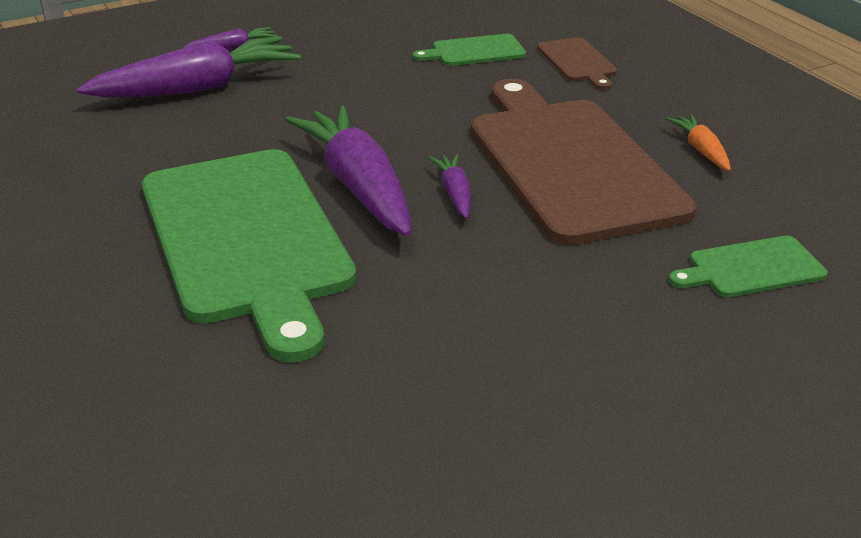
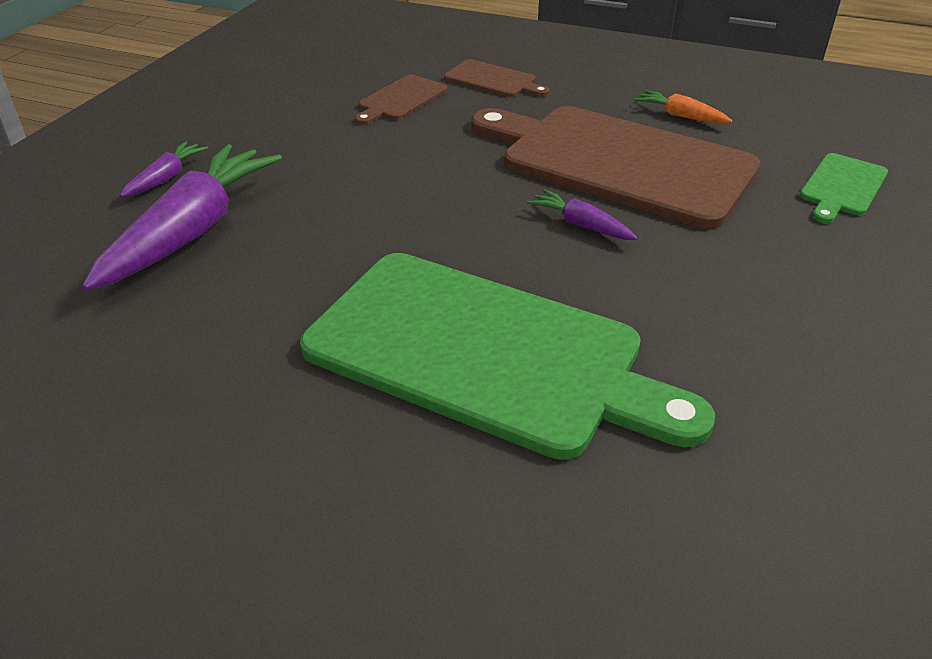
camera: 40 degrees left, 5 degrees up
(358, 185) = (496, 255): purple carrot -> none
(474, 51) = (401, 99): green cutting board -> brown cutting board

